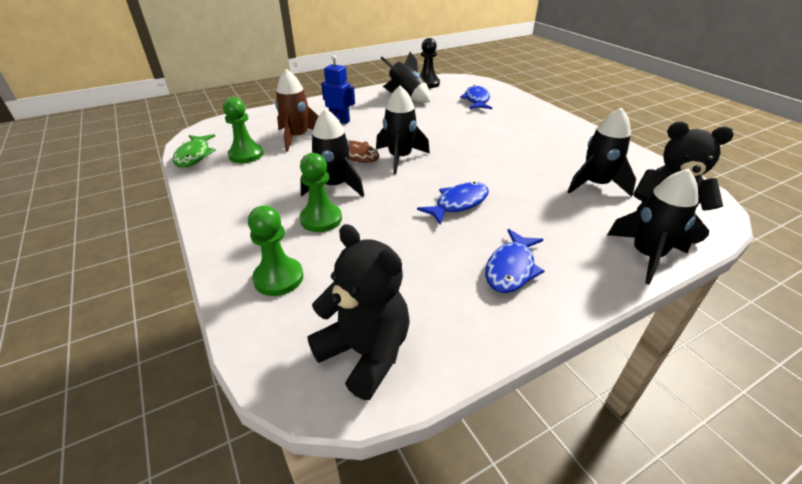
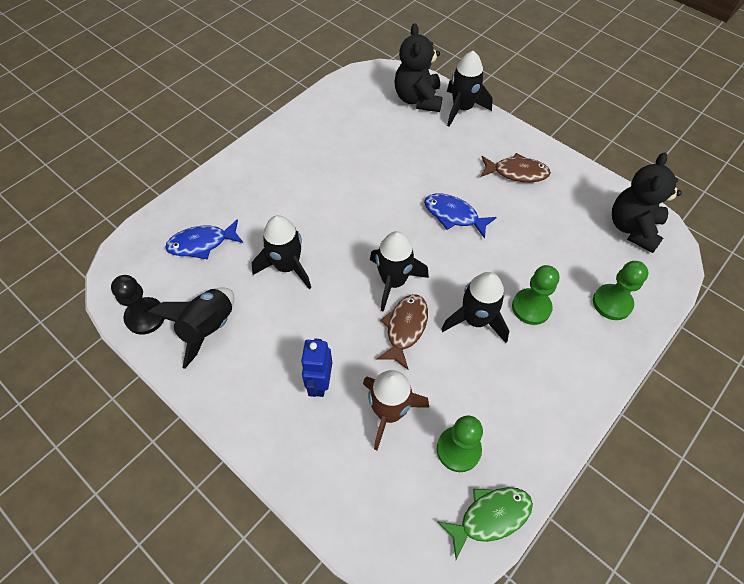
camera: 110 degrees left, 20 degrees up
(511, 269) = (517, 172): blue fish -> brown fish
(595, 185) = (378, 132): black rocket -> black rocket (287, 266)

